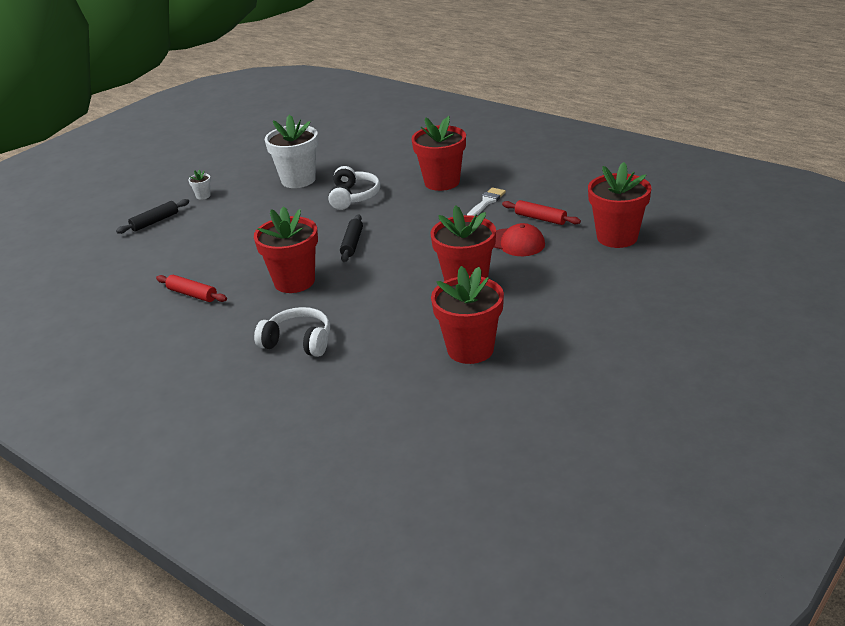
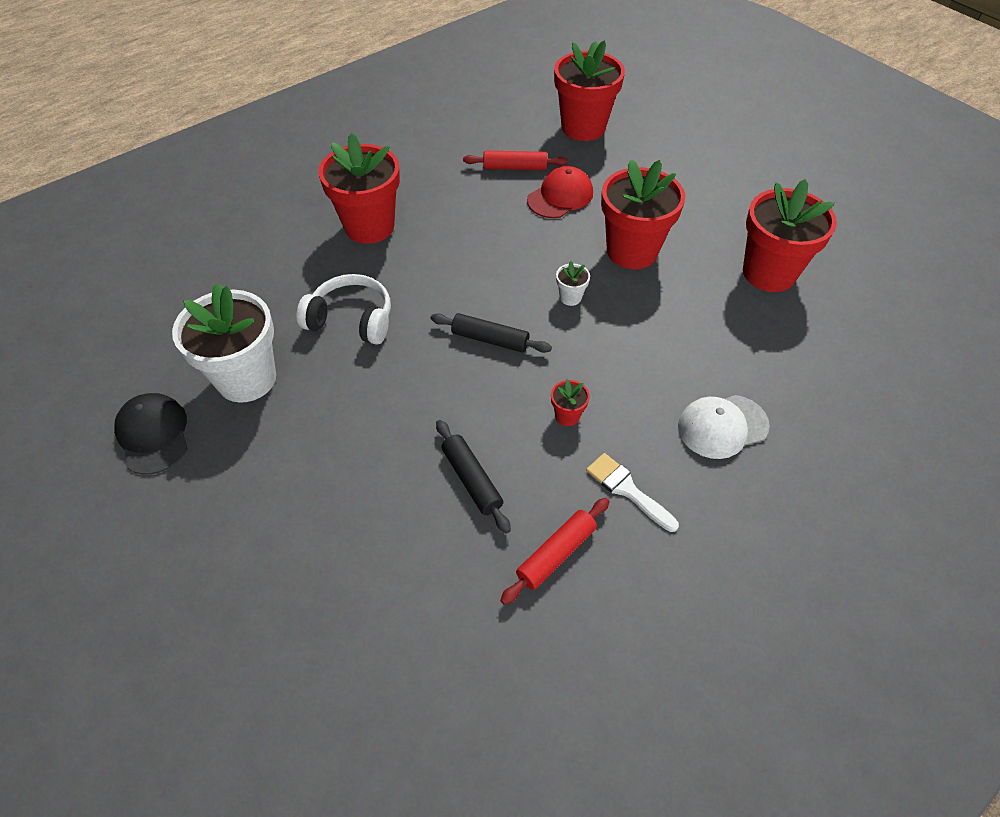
camera: 80 degrees left, 20 degrees up
(155, 221) = (261, 614): black rolling pin -> black rolling pin (471, 480)
(203, 196) = (207, 524): white flower pot -> white flower pot (570, 297)
(255, 168) = (153, 435): none -> black cap
(294, 281) = (567, 415): red flower pot -> red flower pot, size x0.41
(298, 342) = (722, 426): white headphones -> white cap
(486, 202) = (450, 199): white brush -> white brush (627, 490)
(540, 218) = (515, 167): red rolling pin -> red rolling pin turned 45 degrees clockwise

